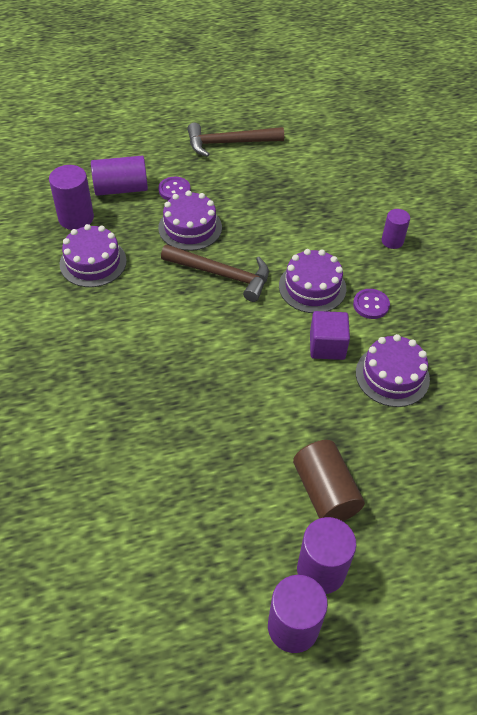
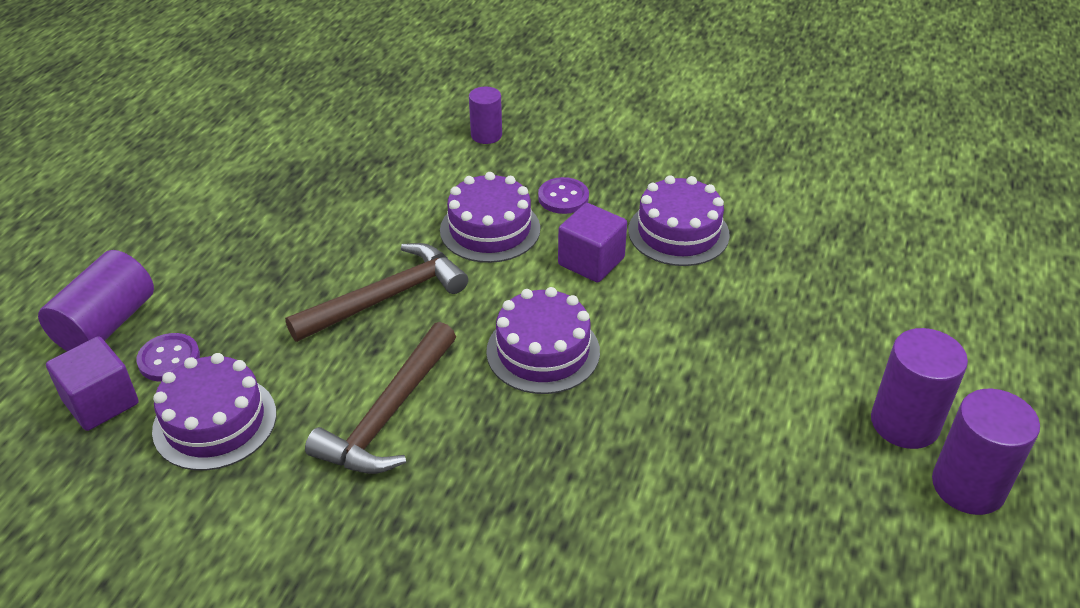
camera: 55 degrees left, 10 degrees down
(76, 218) = (101, 402): purple cylinder -> purple cube
(174, 190) = (180, 271): purple button -> purple button (169, 359)
(190, 227) = (269, 288): purple cake -> purple cake (543, 351)
(229, 143) = (162, 181): brown hammer -> brown hammer (388, 414)
(325, 492) = (800, 367): brown cylinder -> none

